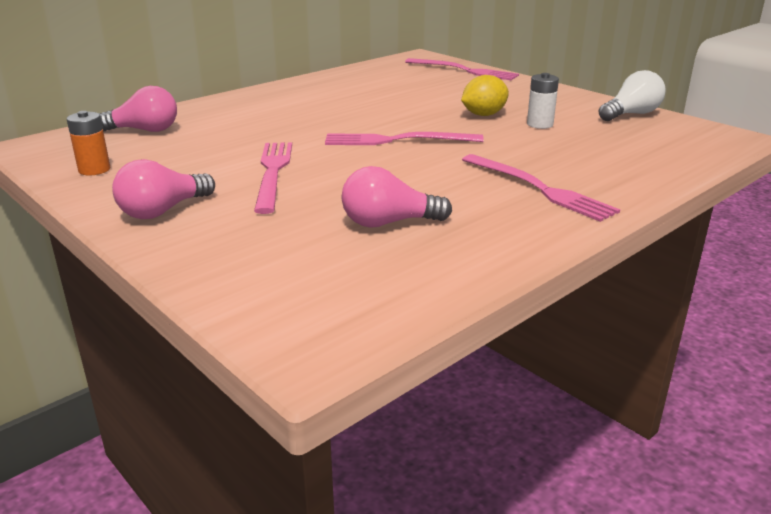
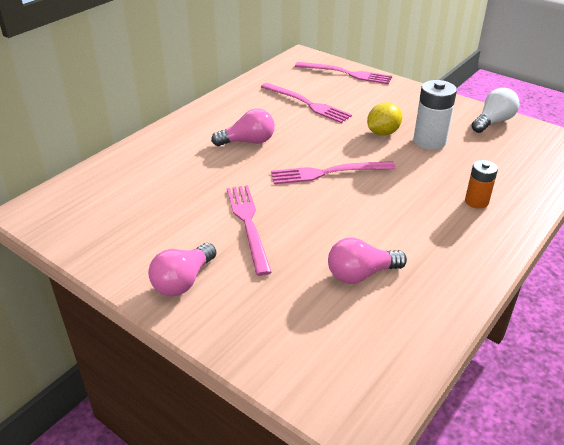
camera: 10 degrees left, 10 degrees up
(94, 170) = (101, 236): orange battery -> orange battery (476, 201)
(144, 130) = (117, 180): pink light bulb -> pink light bulb (248, 142)
(539, 189) = (455, 221): pink fork -> pink fork (307, 104)
(540, 124) = (429, 141): white battery -> white battery, size x1.59

